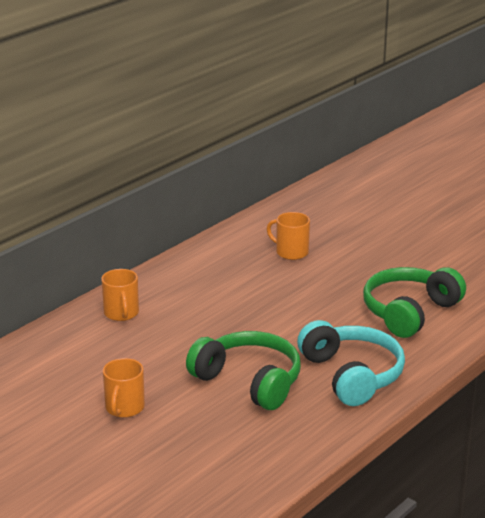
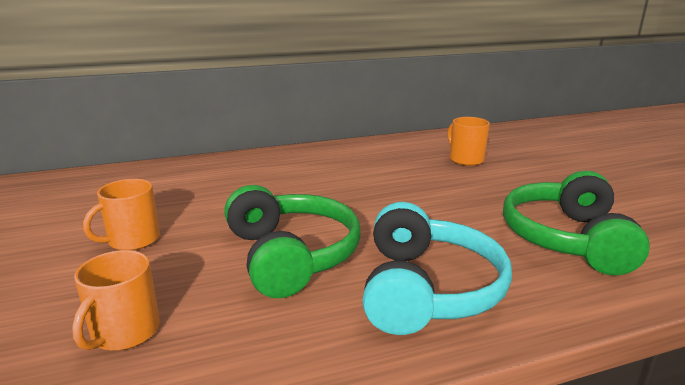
camera: 30 degrees right, 5 degrees down
(121, 313) = (255, 166): orange mug -> orange mug (124, 332)
(409, 312) = (566, 239): green headphones -> green headphones turned 60 degrees counterclockwise

